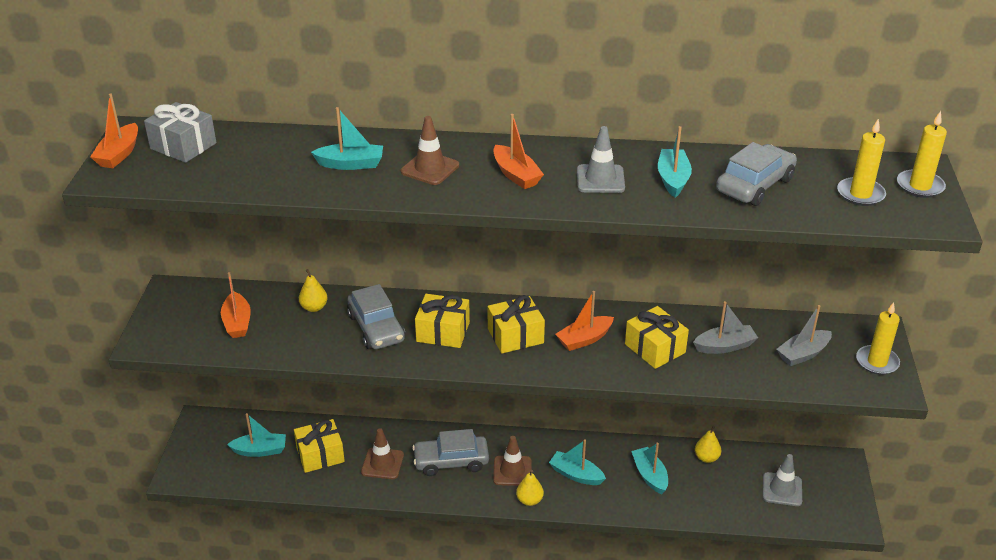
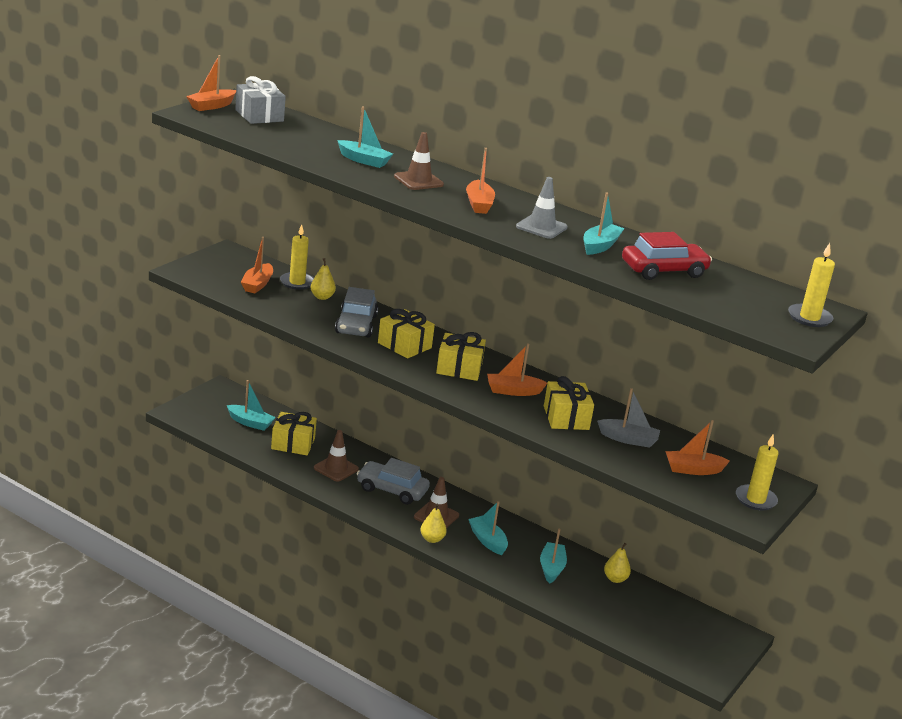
camera: 25 degrees right, 10 degrees down
(754, 185) = (663, 270): grey car -> red car
(782, 489) = (663, 627): grey traffic cone -> none
(803, 354) = (693, 469): grey boat -> orange boat
(860, 194) = (748, 304): yellow candle -> yellow candle (297, 282)

